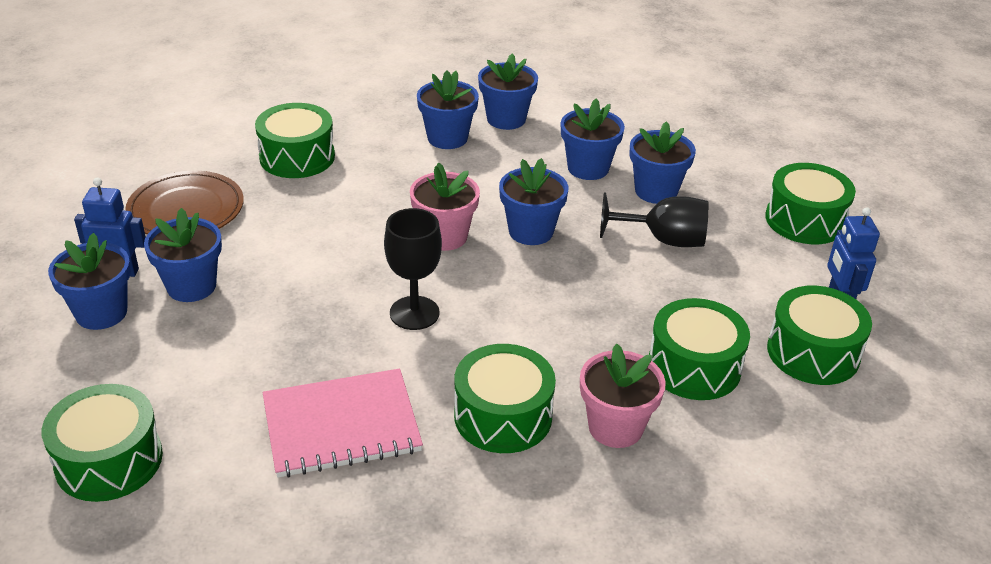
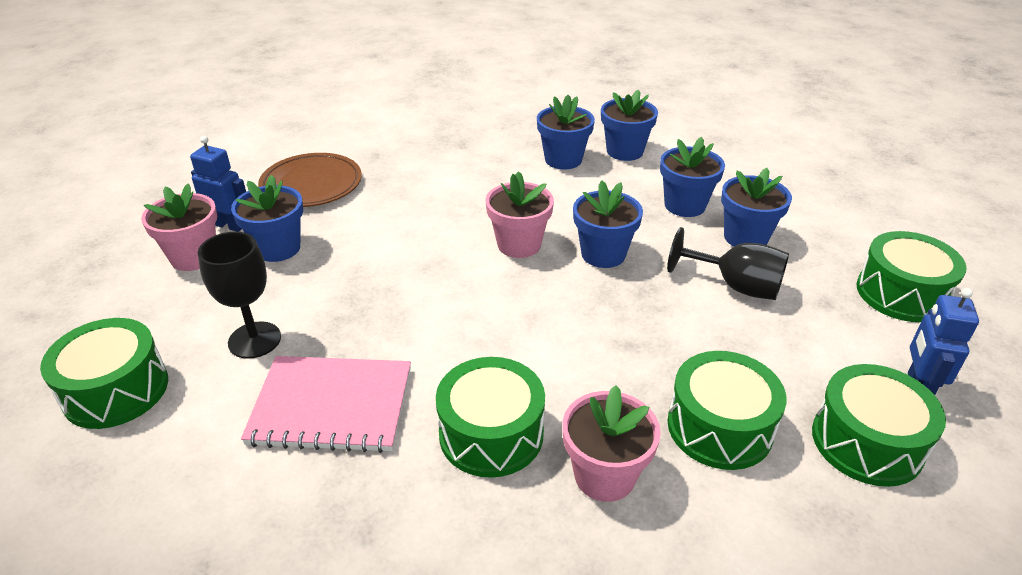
camera: 20 degrees right, 0 degrees up
(101, 313) = (194, 257): blue flower pot -> pink flower pot
(297, 157) = (425, 156): green drum -> none
(414, 313) = (456, 310): black goblet -> black goblet (254, 340)

